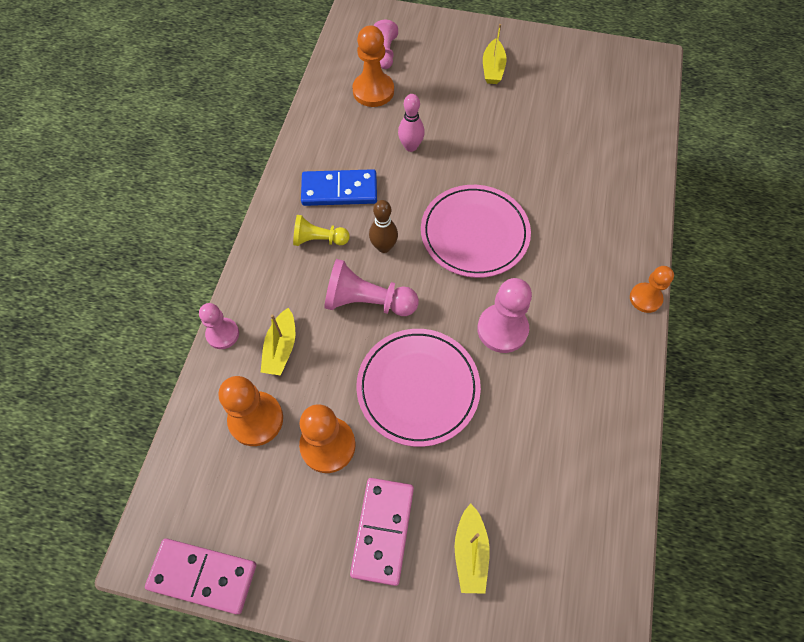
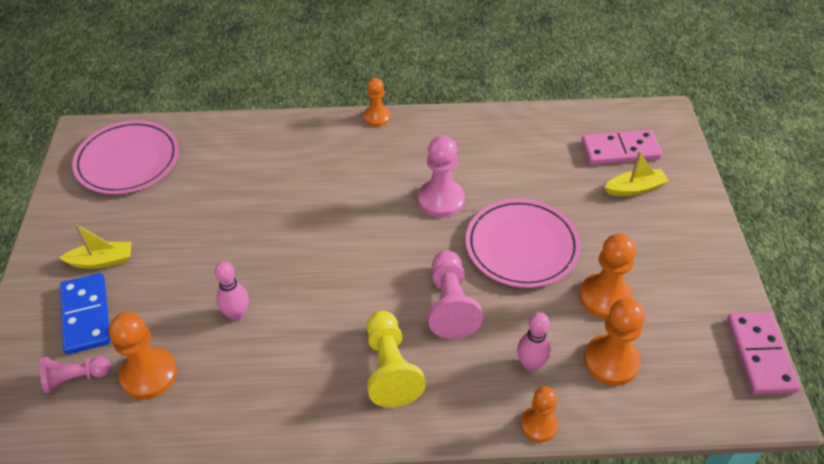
camera: 105 degrees left, 15 degrees down
(222, 334) = (539, 425): pink pawn -> orange pawn
(281, 348) = (531, 364): yellow boat -> pink bowling pin
(319, 239) = (390, 369): yellow pawn -> yellow pawn, size x1.56
(339, 190) = (316, 368): blue domino -> blue domino (86, 315)
(383, 531) = (651, 242): pink domino -> pink domino (620, 150)
(384, 247) = (381, 307): brown bowling pin -> none
(474, 233) = (343, 236): pink plate -> pink plate (128, 161)

